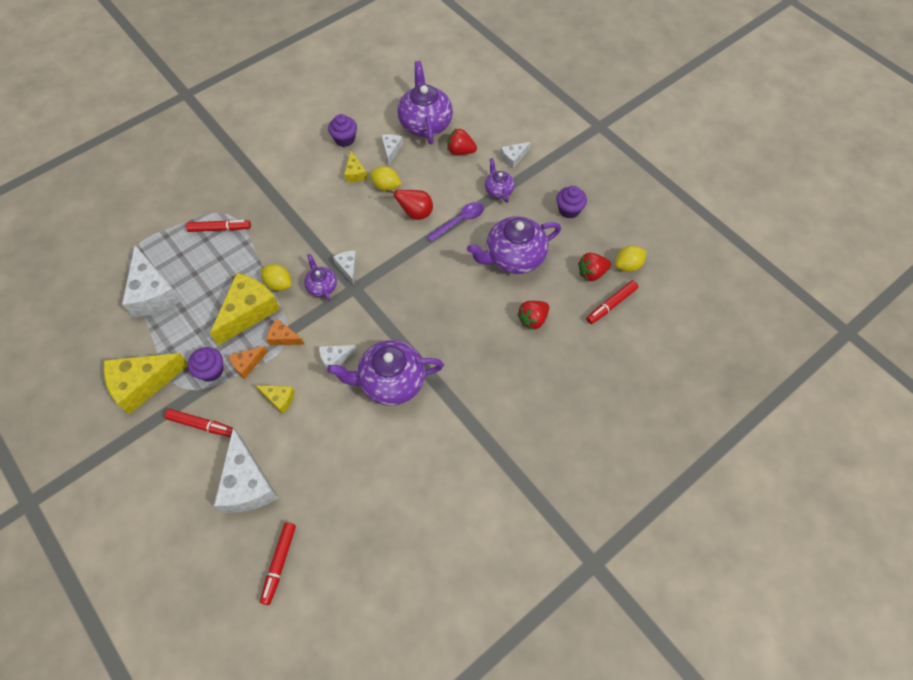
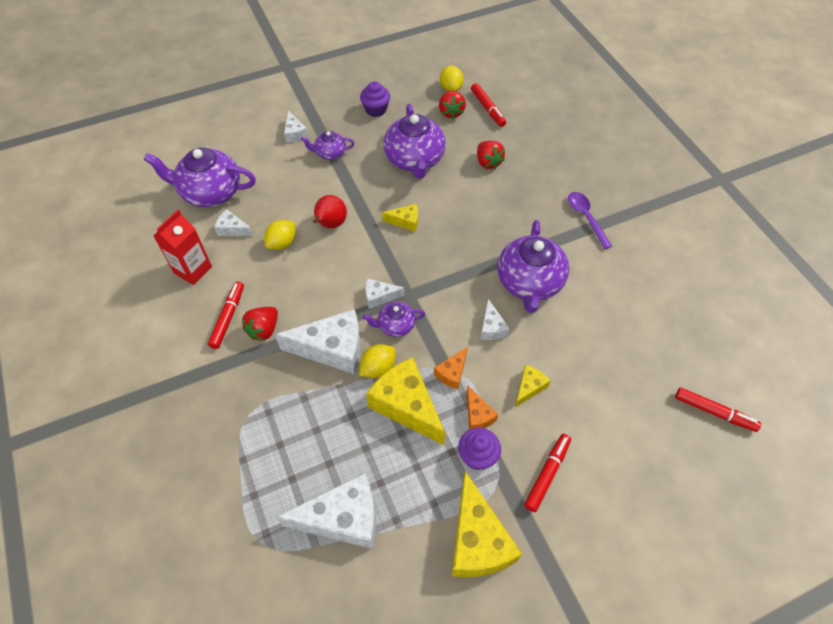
camera: 75 degrees left, 5 degrees down
(220, 229) = (270, 425): red marker -> red marker (228, 317)
(248, 483) = (625, 432): white cheese -> white cheese (332, 349)
(345, 139) = (193, 270): purple cupcake -> red carton
(355, 173) = (249, 268): yellow cheese -> yellow cheese (405, 221)
(459, 221) = (356, 191): purple spoon -> purple spoon (586, 218)
(460, 151) = (265, 171): red strawberry -> red strawberry (264, 330)

